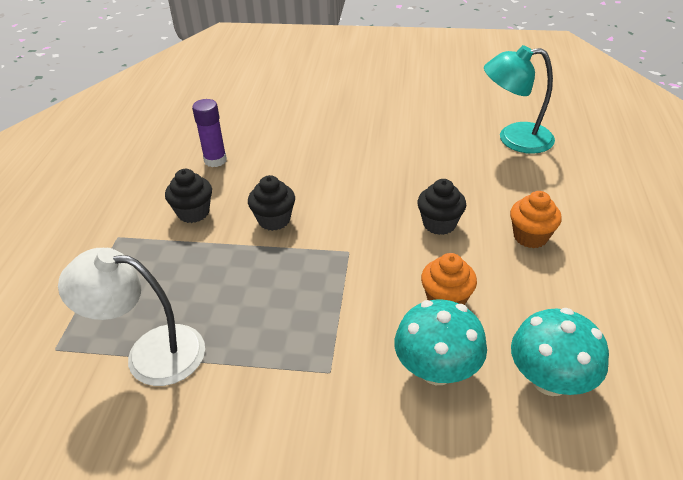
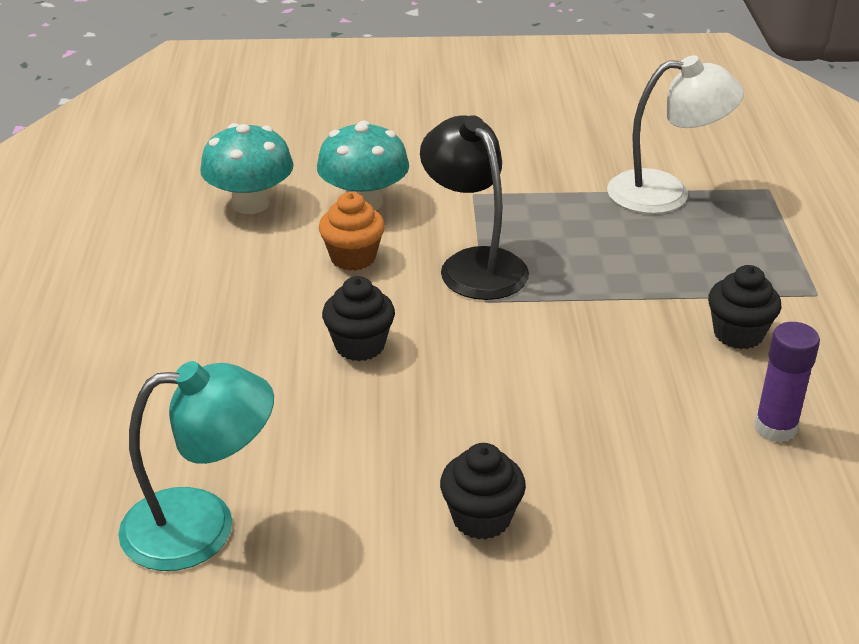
camera: 170 degrees right, 5 degrees down
(274, 220) = (609, 333): black cupcake -> black cupcake (481, 518)
(349, 284) = (474, 264): none -> black lamp
(530, 237) = (228, 338): orange cupcake -> none

